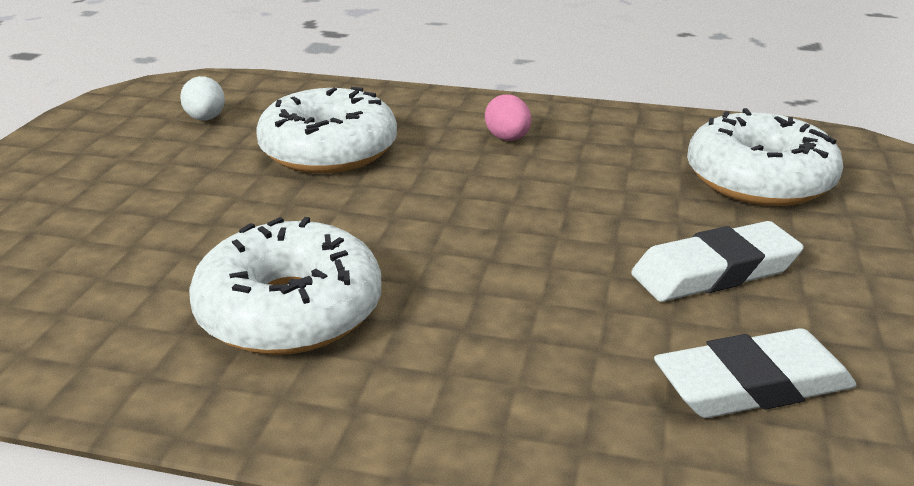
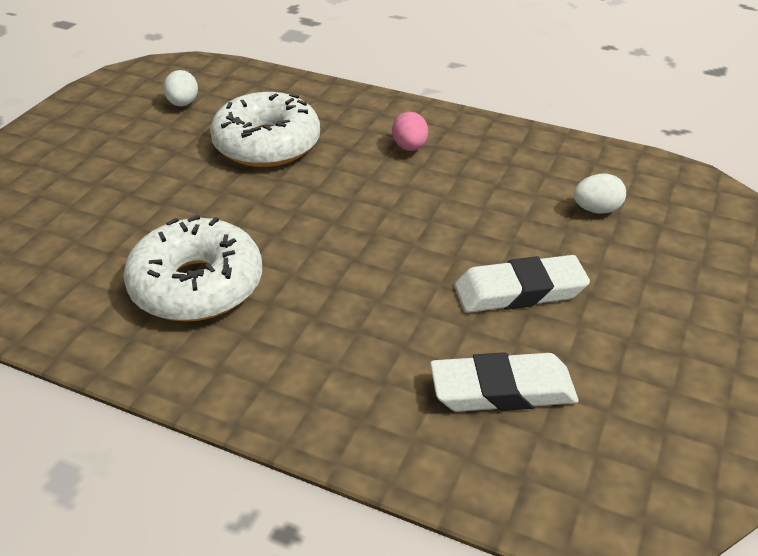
camera: 10 degrees right, 10 degrees up
(759, 180) = (596, 210): white donut -> white egg

